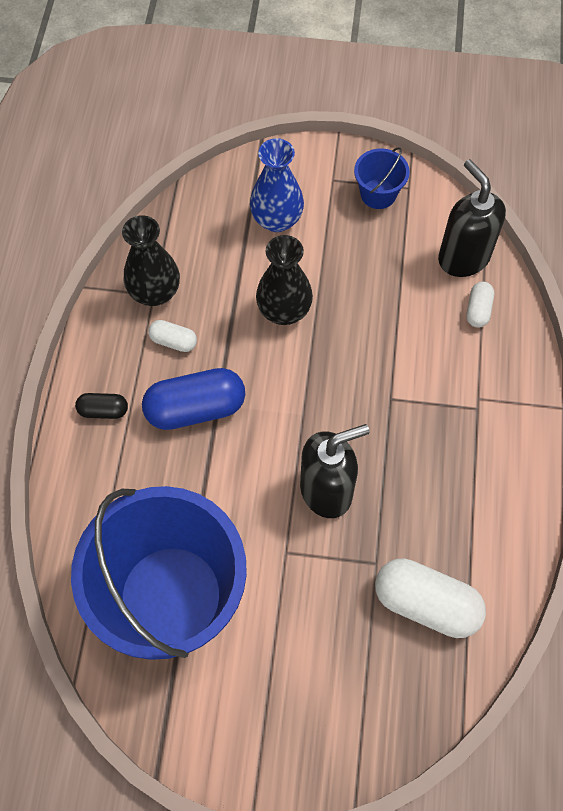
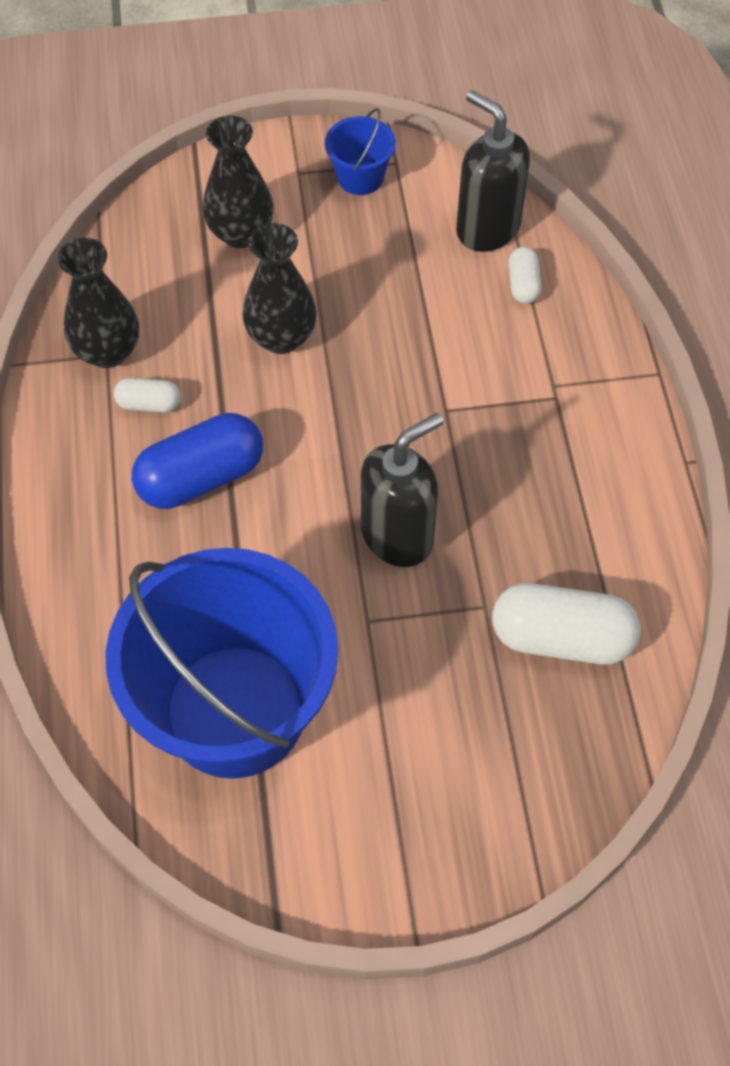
camera: 15 degrees left, 5 degrees down
(103, 410) = (80, 507): black capsule -> none
(277, 220) = (241, 233): blue vase -> black vase

